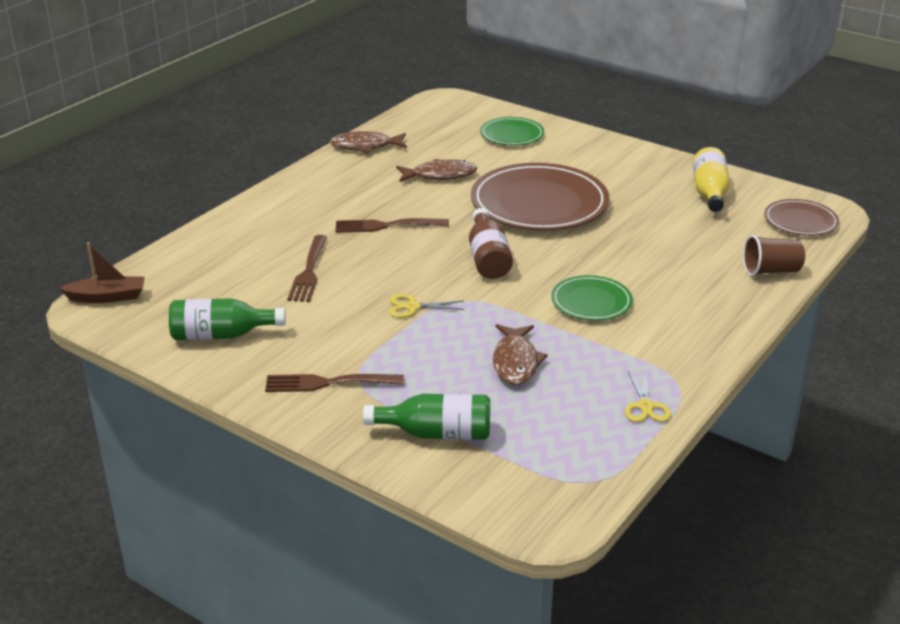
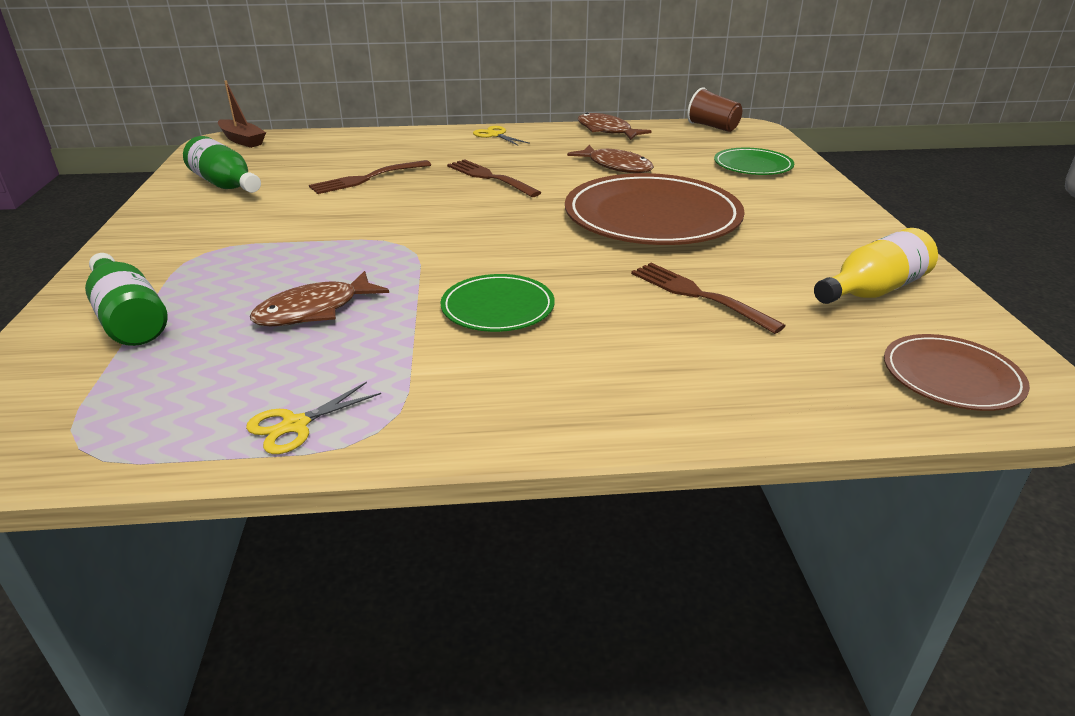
camera: 50 degrees right, 0 degrees up
(328, 383) = (185, 243): brown fork -> brown fork (698, 295)
(412, 307) = (362, 231): yellow scissors -> yellow scissors (495, 135)
(488, 258) = (503, 231): brown bottle -> none
(771, 271) = (774, 401): brown cup -> brown cup (712, 127)

